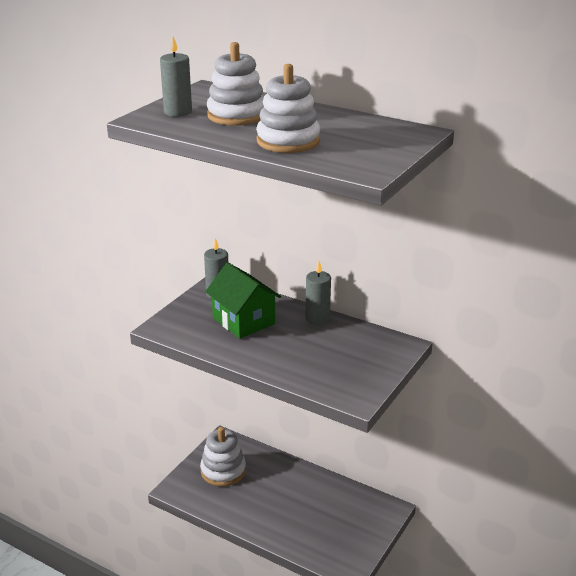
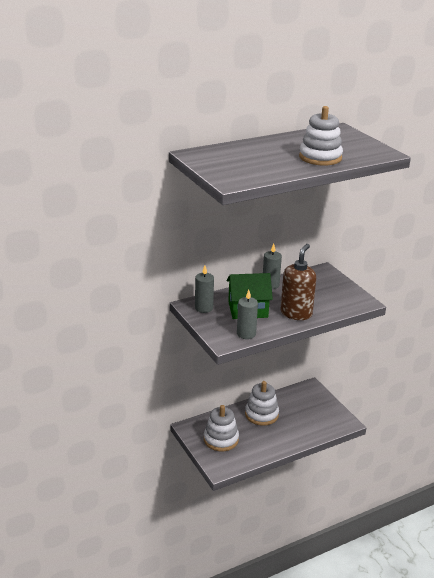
camera: 60 degrees left, 0 degrees up
(178, 112) = (231, 171): grey candle -> grey candle (246, 334)
(236, 115) = (258, 158): white stacking toy -> white stacking toy (261, 414)
(269, 355) = (296, 313): none -> brown soap dispenser

